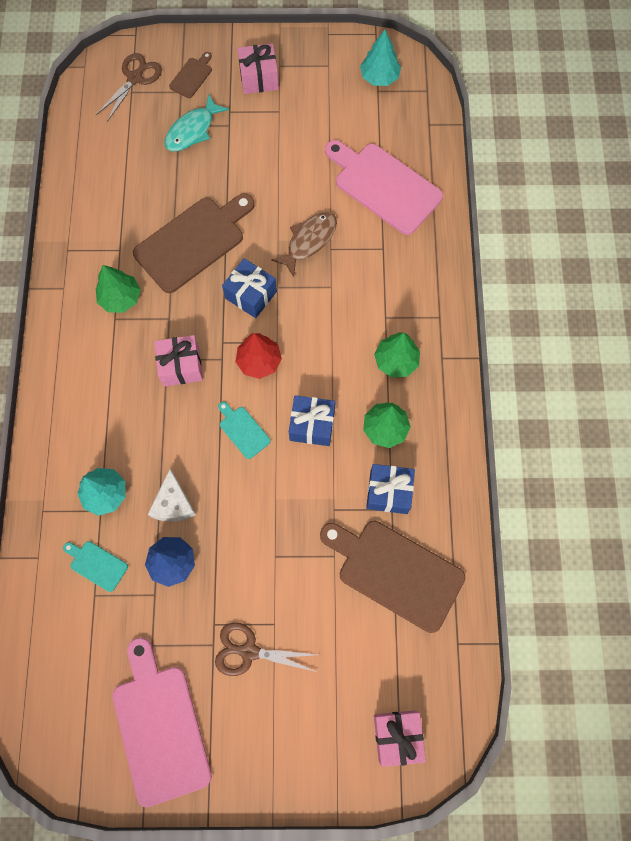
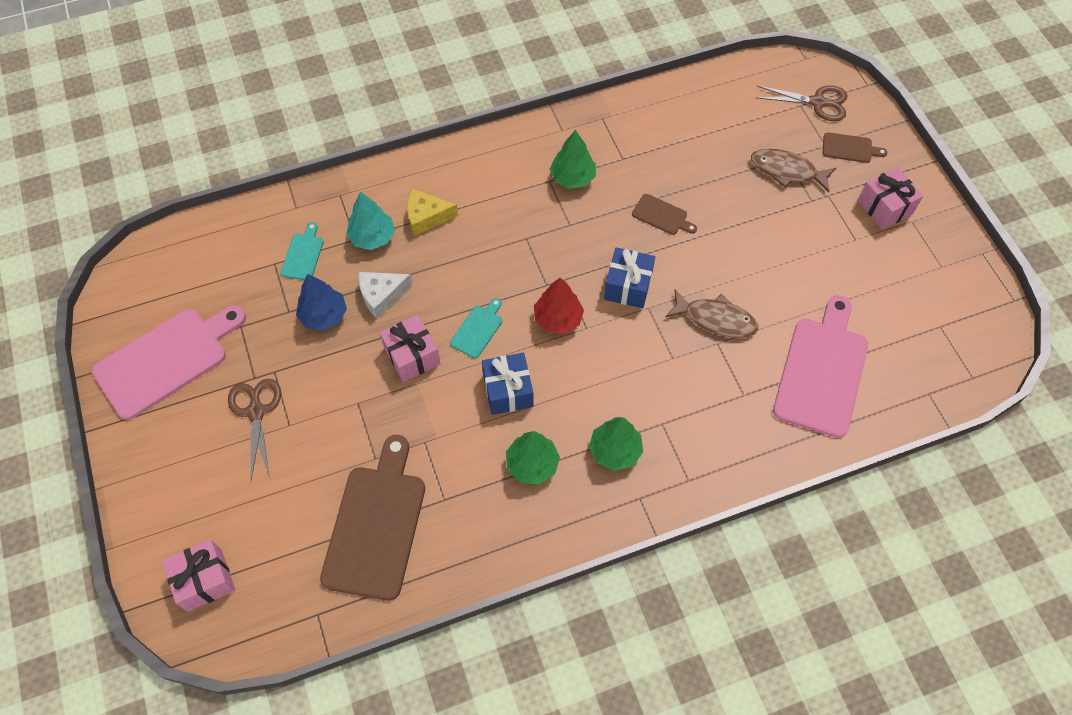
camera: 70 degrees right, 10 degrees down
(105, 438) = (426, 217): none -> yellow cheese
(181, 366) = (523, 252): pink gift -> pink gift (412, 356)
(192, 130) = (787, 171): turquoise fish -> brown fish
(193, 242) = (662, 215): brown cutting board -> brown cutting board, size x0.46
(379, 77) = (959, 322): turquoise tree -> none
(388, 492) = (461, 490): blue gift -> none

